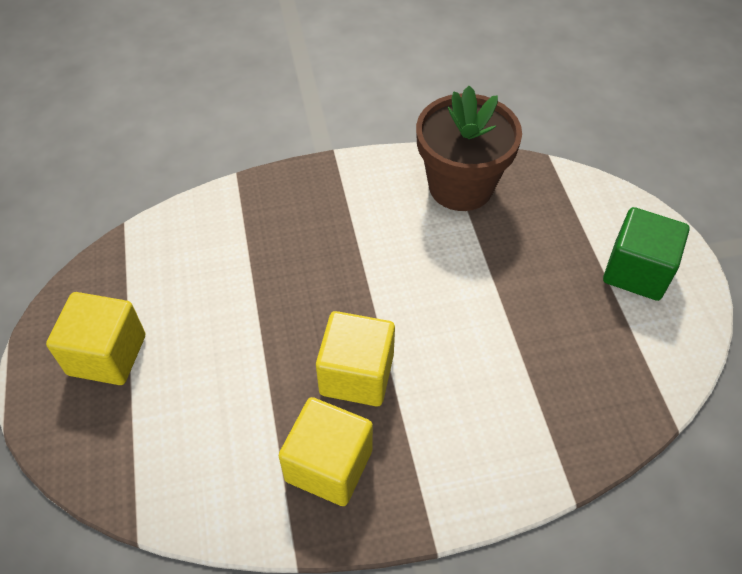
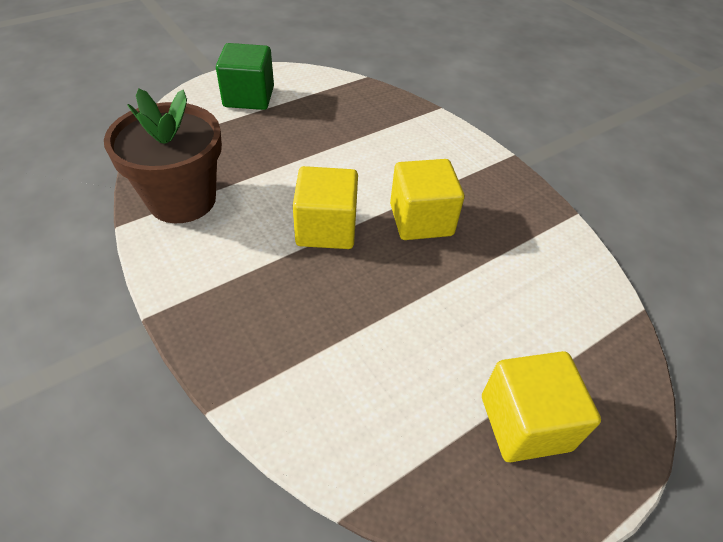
camera: 115 degrees left, 5 degrees down
(329, 465) = (502, 215): yellow cube -> yellow cube (326, 228)

